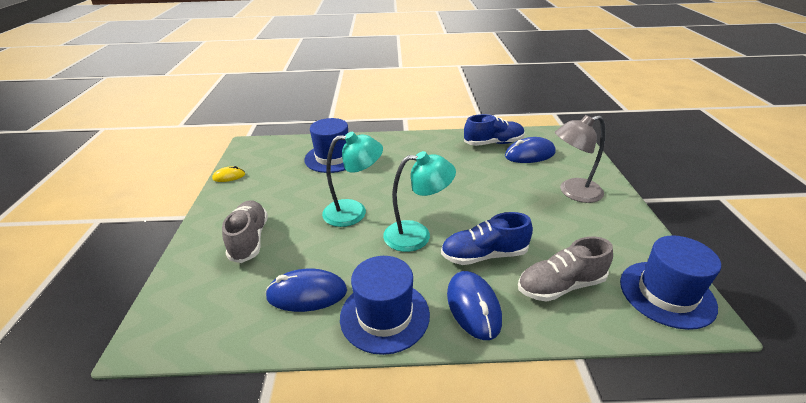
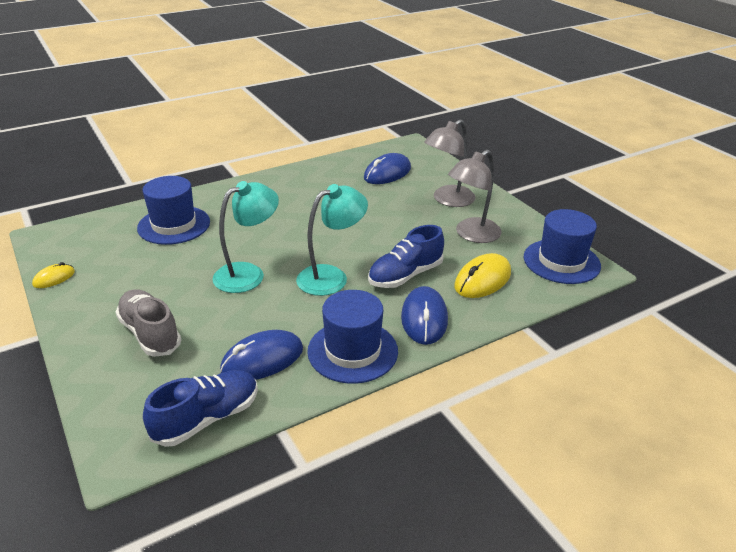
camera: 30 degrees left, 0 degrees up
(473, 307) = (424, 318): blue mouse -> blue mouse turned 45 degrees clockwise
(493, 143) = (344, 169): blue shoe -> blue shoe (207, 418)
(560, 285) = (482, 280): grey shoe -> yellow mouse
(577, 233) = (471, 235): none -> grey lamp

